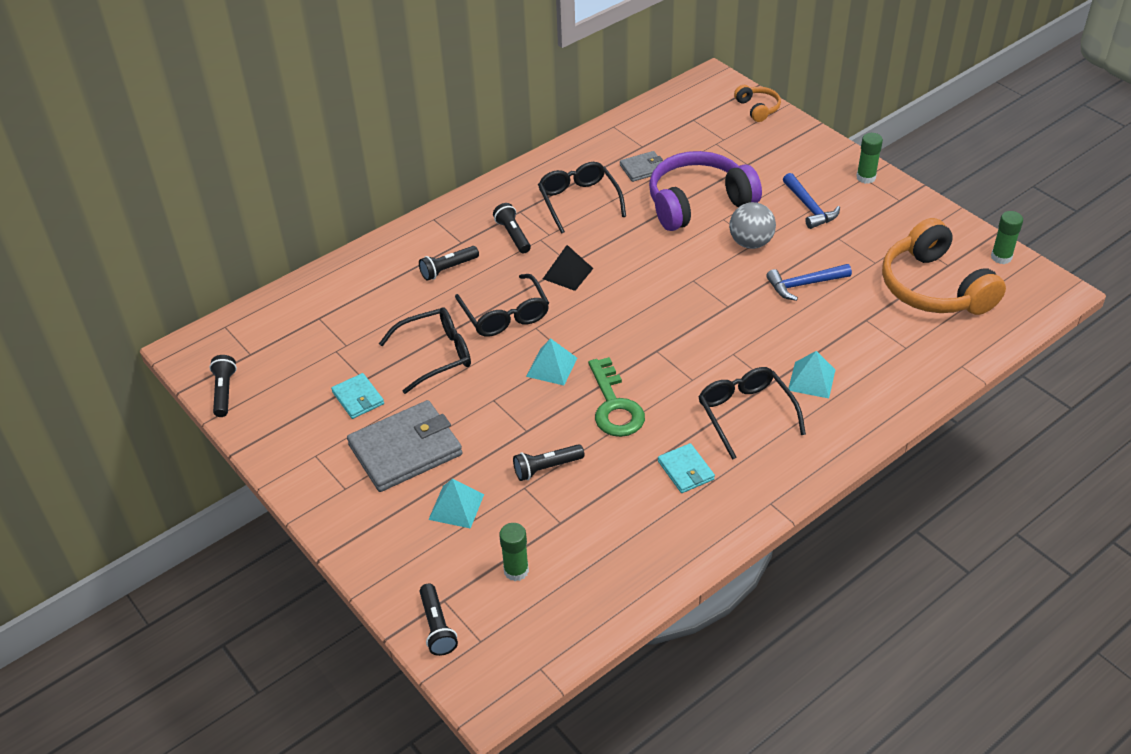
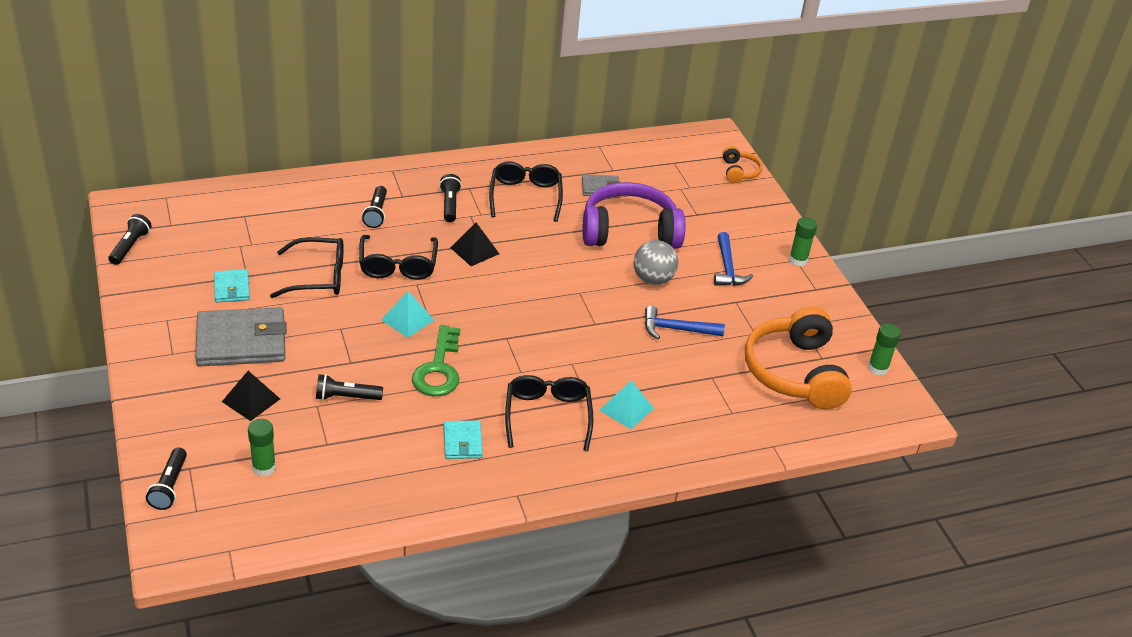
camera: 15 degrees right, 5 degrees down
(448, 269) = (376, 213): black flashlight -> black flashlight turned 75 degrees counterclockwise
(456, 507) = (251, 400): turquoise pyramid -> black pyramid

